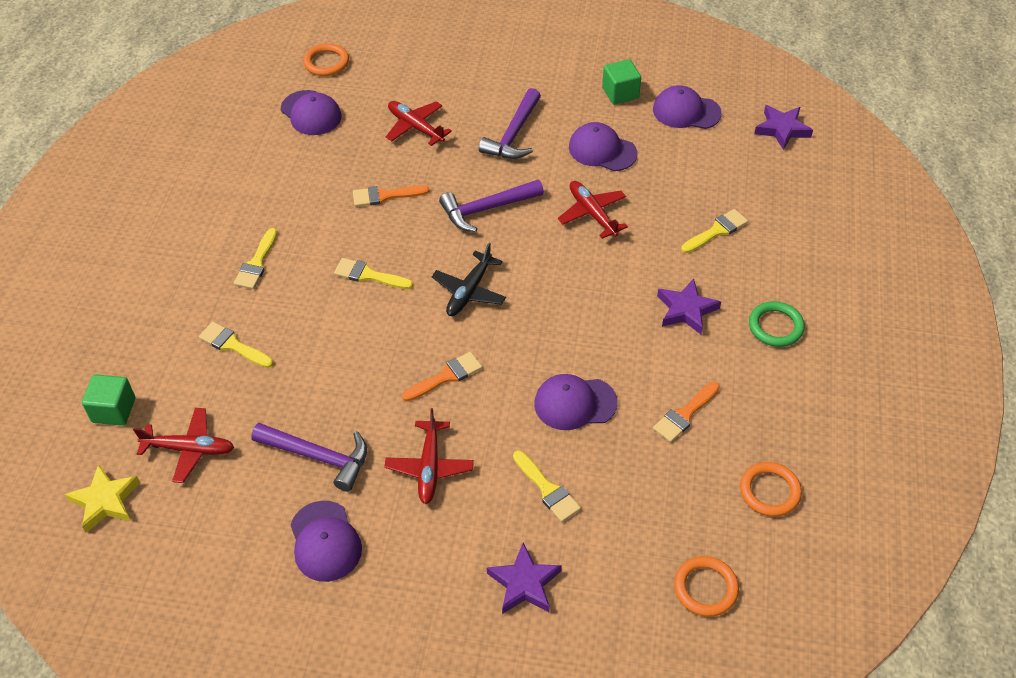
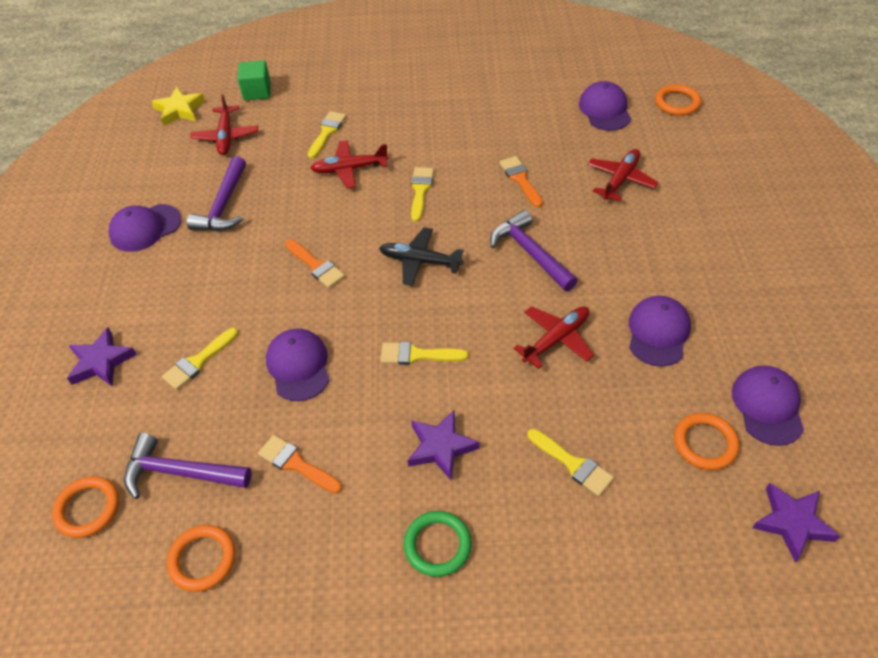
camera: 80 degrees right, 0 degrees up
(256, 263) = (415, 123): yellow brush -> yellow brush (418, 355)
(311, 113) = (605, 110): purple cap -> purple cap turned 135 degrees clockwise
(429, 466) = (218, 274): red plane -> red plane (349, 169)
(513, 134) = (646, 253): purple hammer -> purple hammer (181, 472)
(620, 93) = (763, 334): green cube -> none
(712, 153) = (705, 443): none -> orange ring

